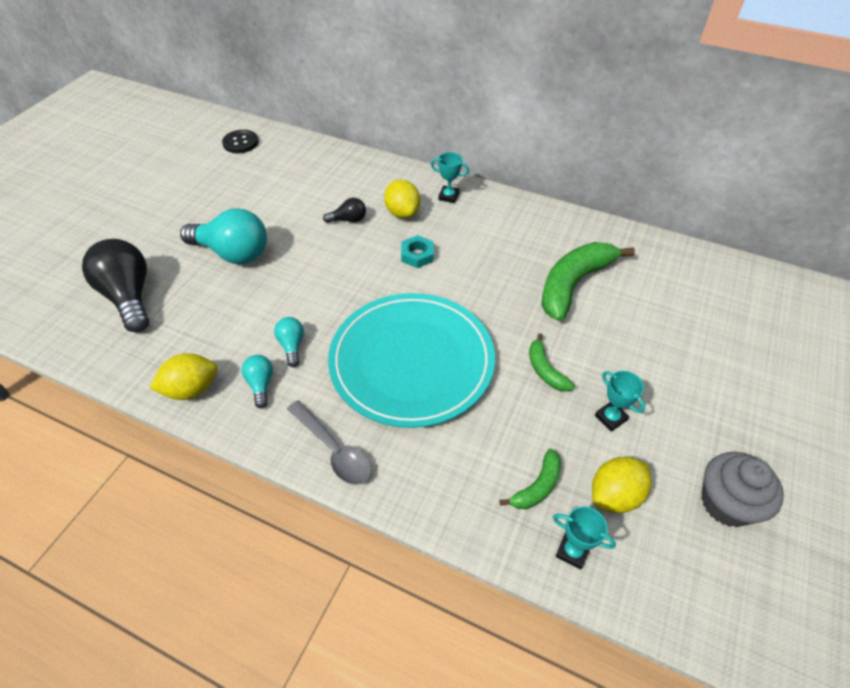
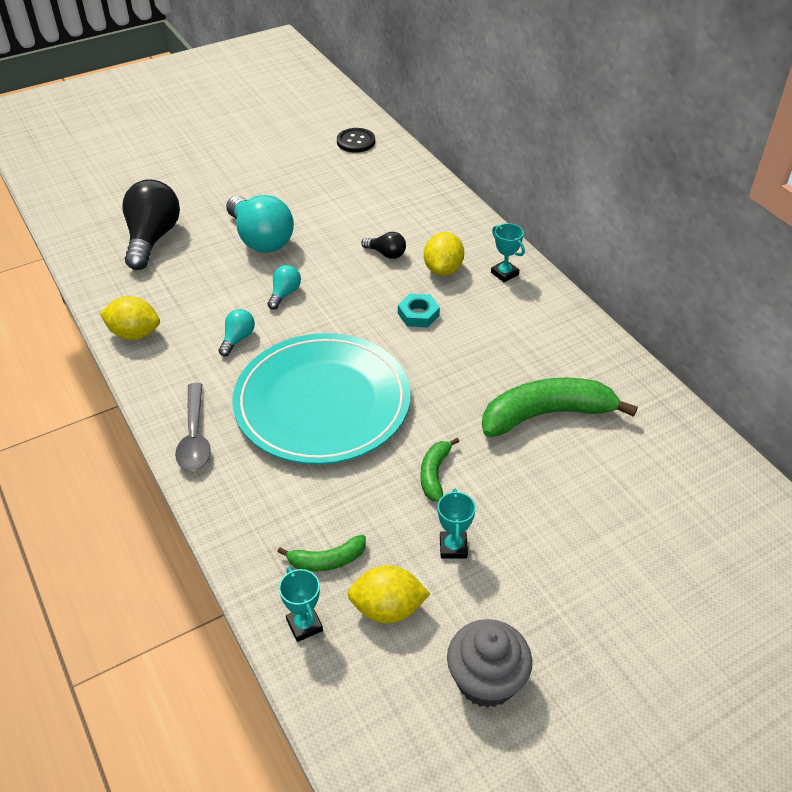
camera: 35 degrees right, 5 degrees down
(261, 384) = (186, 357): turquoise light bulb -> turquoise light bulb (284, 294)

